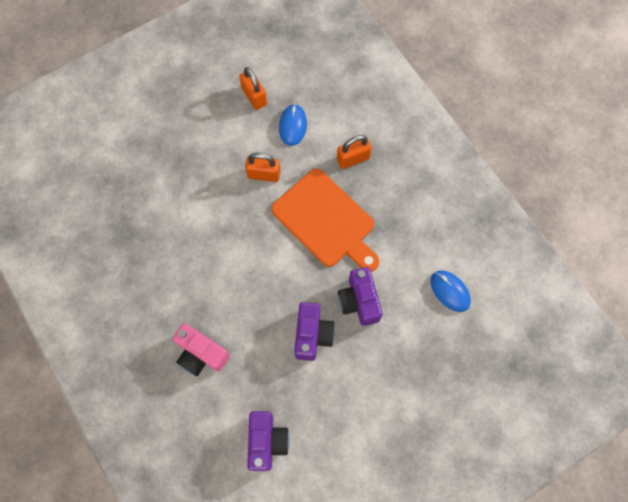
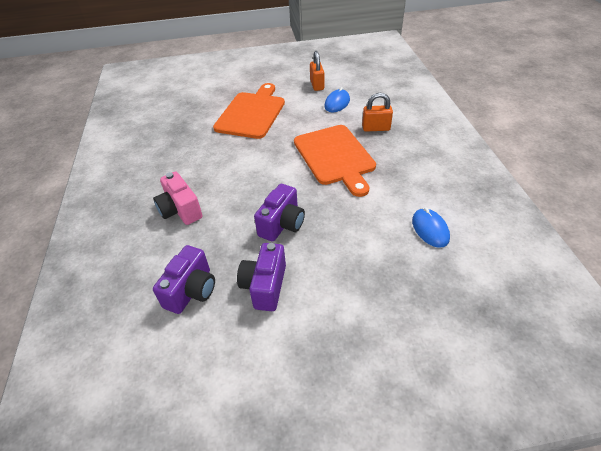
camera: 25 degrees right, 25 degrees down
(199, 176) = (251, 113): none -> orange cutting board
(264, 174) = (300, 122): orange padlock -> none
(359, 301) = (337, 213): purple camera -> purple camera (265, 286)

